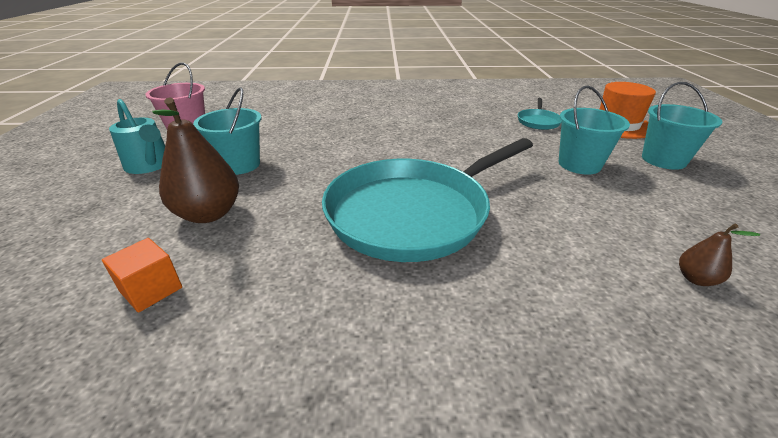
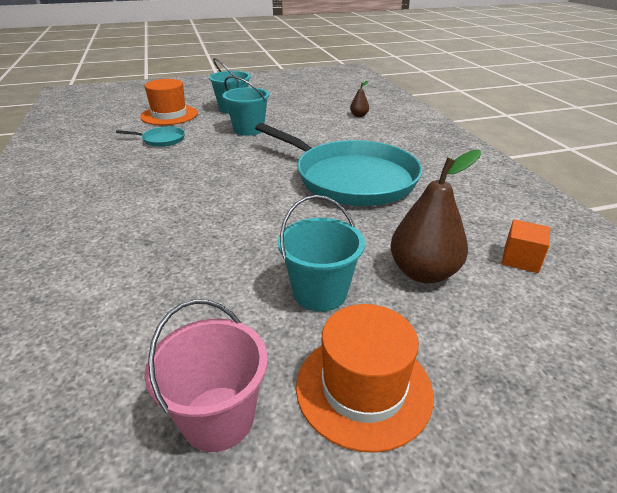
camera: 105 degrees left, 0 degrees up
(150, 165) = (363, 388): turquoise watering can -> orange hat

